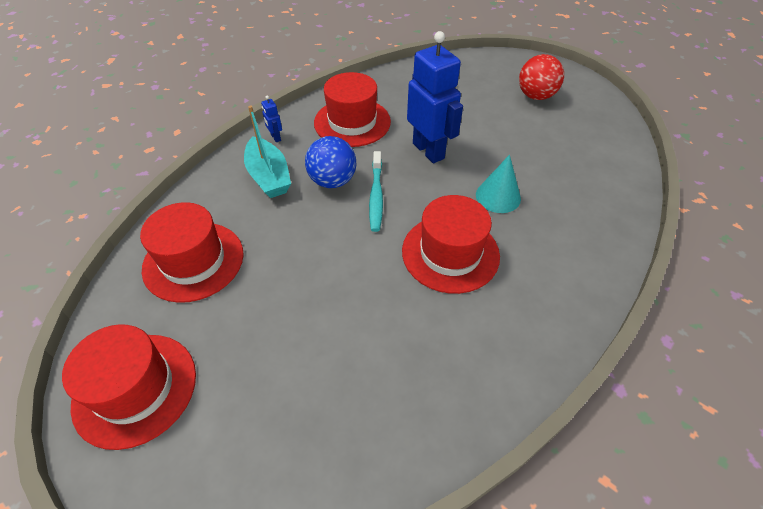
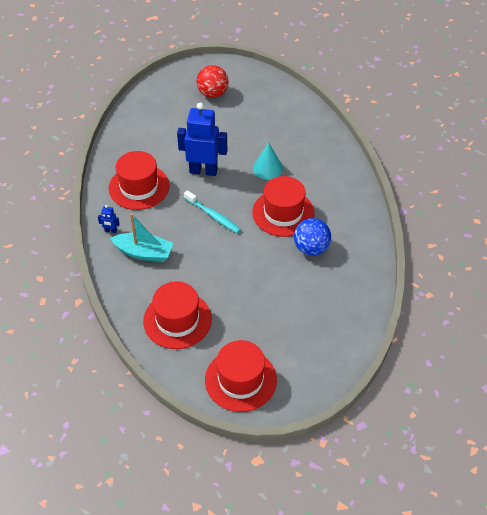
camera: 50 degrees left, 0 degrees up
(332, 181) = (180, 227): blue ball -> blue ball (311, 248)

